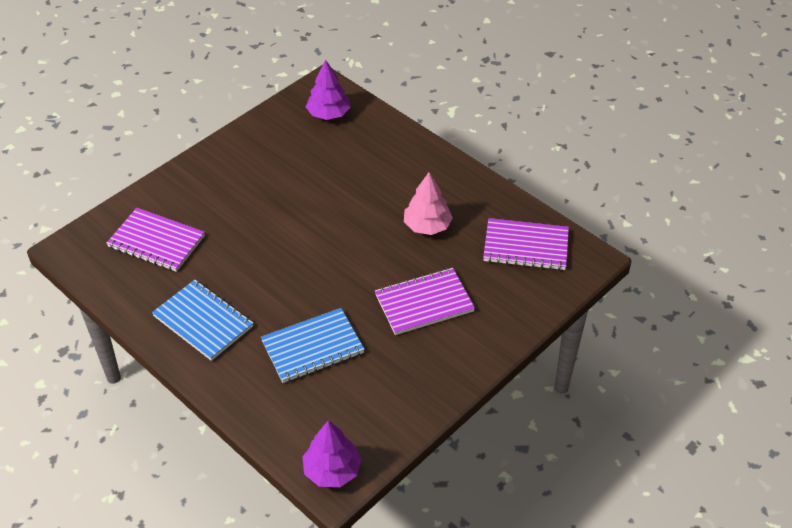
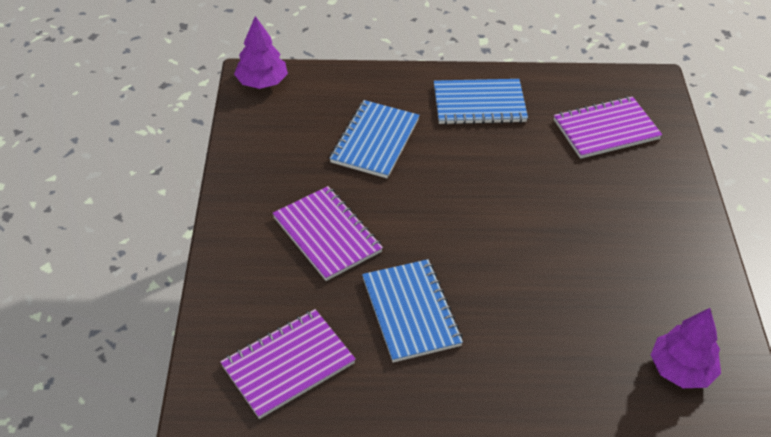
camera: 135 degrees right, 0 degrees up
(424, 303) = (327, 235): purple notebook -> purple notebook turned 60 degrees counterclockwise
(427, 226) = (411, 312): pink tree -> blue notebook

